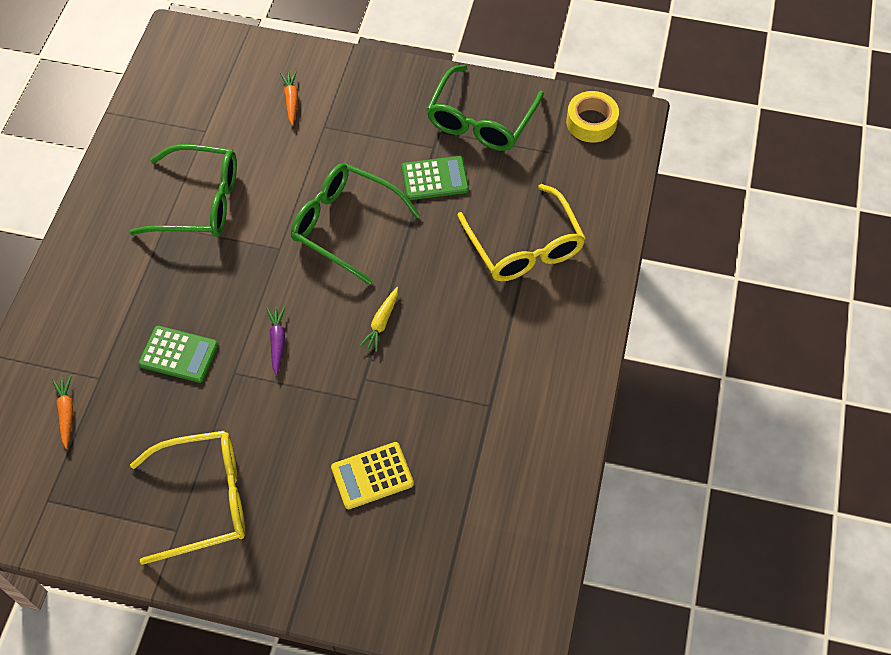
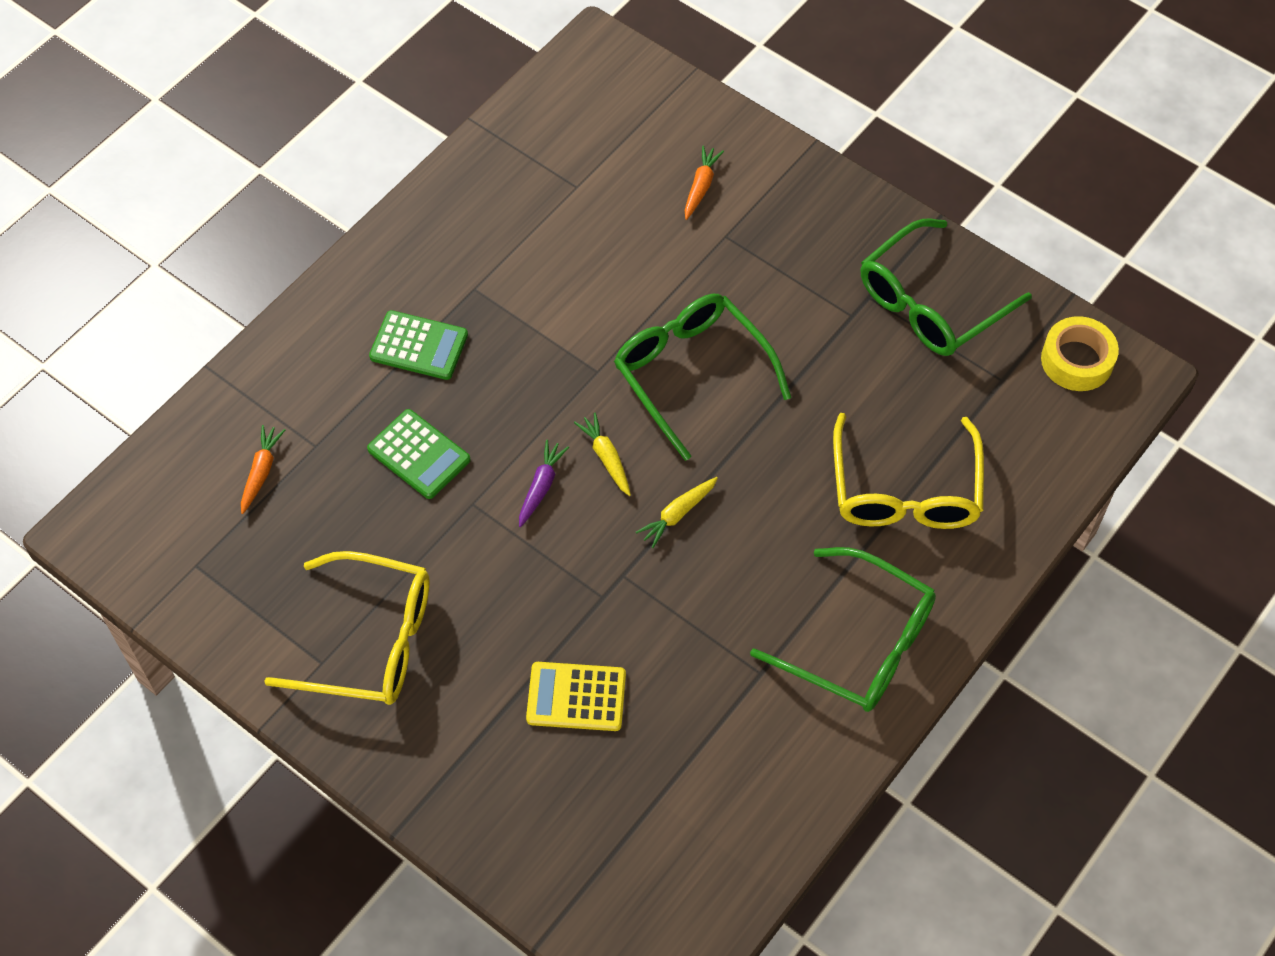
camera: 25 degrees right, 0 degrees up
(199, 202) = (528, 275): green glasses -> green glasses (859, 643)
(314, 304) = (606, 458): none -> yellow carrot
(435, 178) = (833, 357): green calculator -> green calculator (419, 346)

